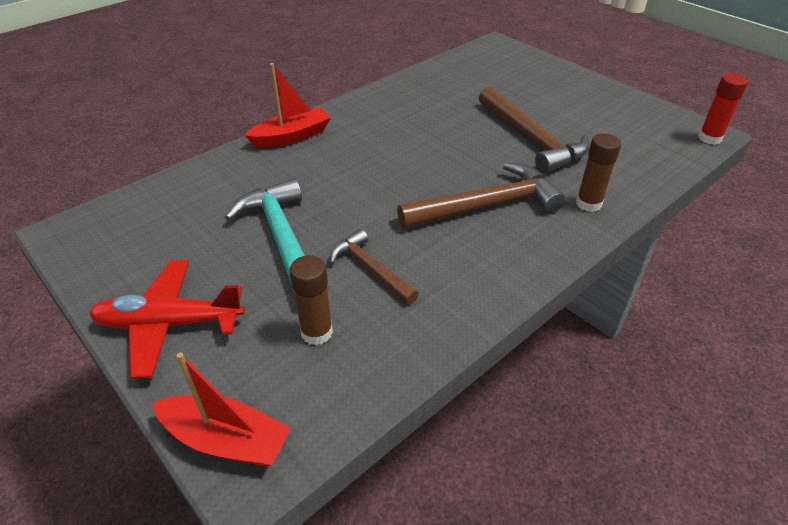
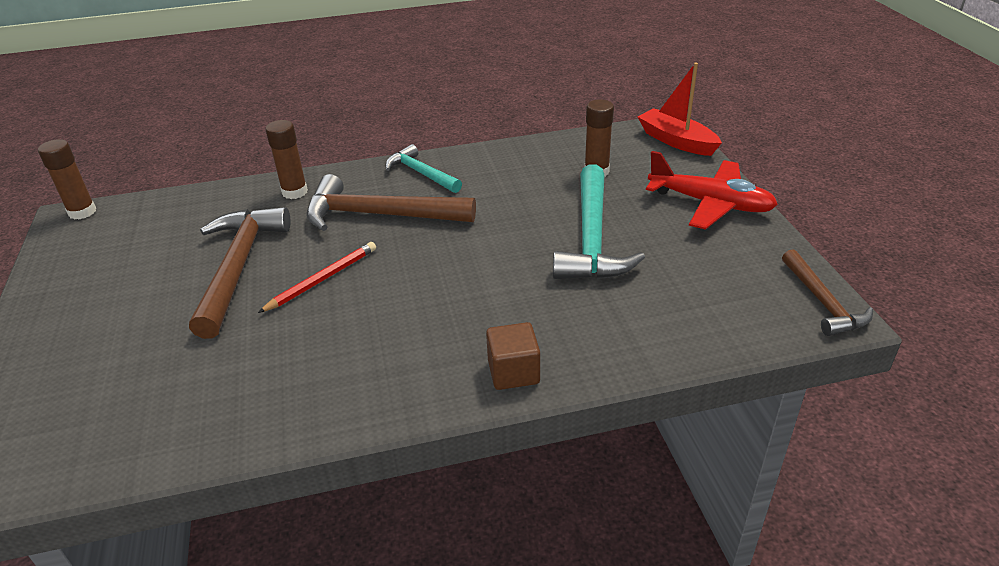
camera: 150 degrees left, 5 degrees down
(291, 137) = (513, 372): red boat -> brown cube
(370, 269) = (528, 197): brown hammer -> brown hammer (823, 302)
(465, 148) = (322, 279): none -> red pencil
(504, 263) = (421, 173): none -> turquoise hammer
(709, 138) = (82, 212): red glue stick -> brown glue stick

